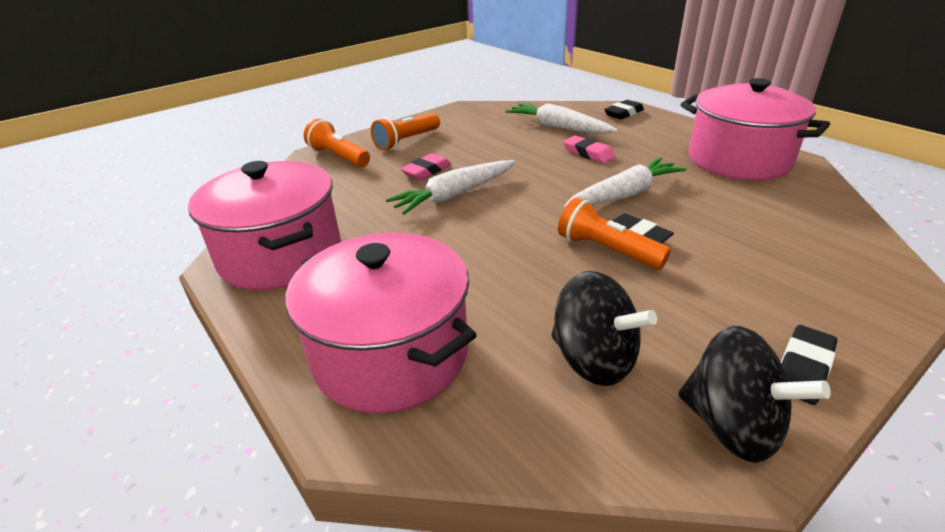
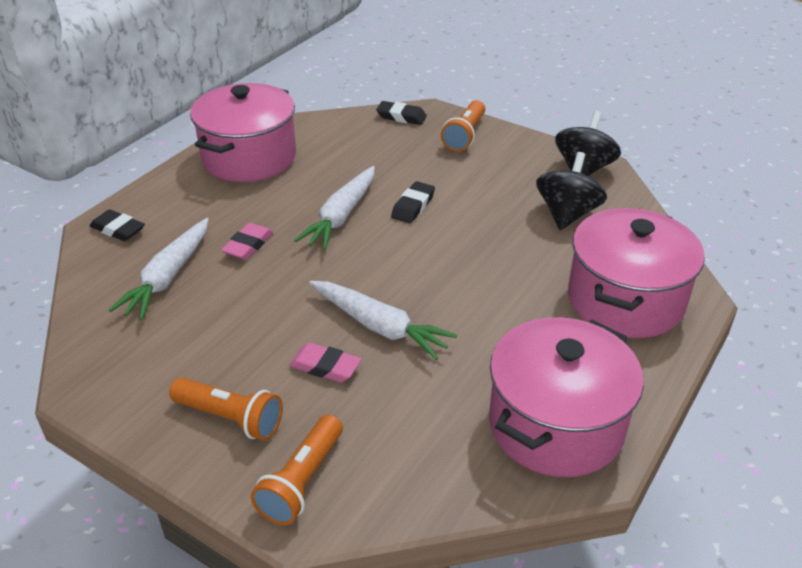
camera: 110 degrees left, 5 degrees up
(606, 250) = (440, 219): orange flashlight -> orange flashlight (465, 136)
(624, 195) = (341, 216): white carrot -> white carrot turned 105 degrees counterclockwise
(803, 369) = (525, 148): black eraser -> black eraser (401, 117)

